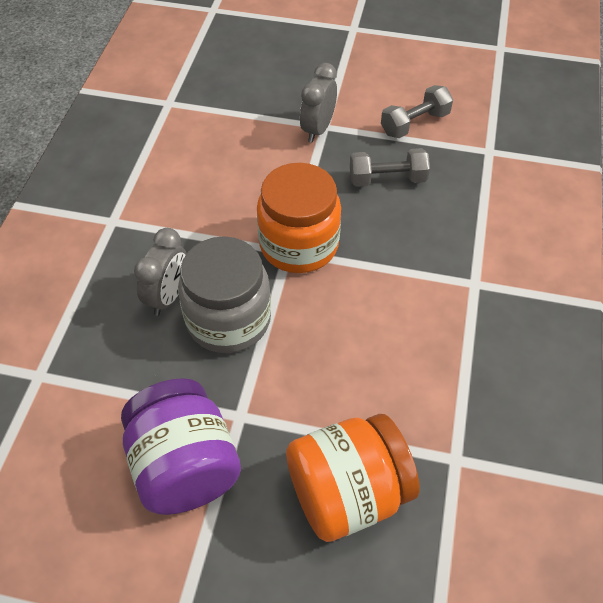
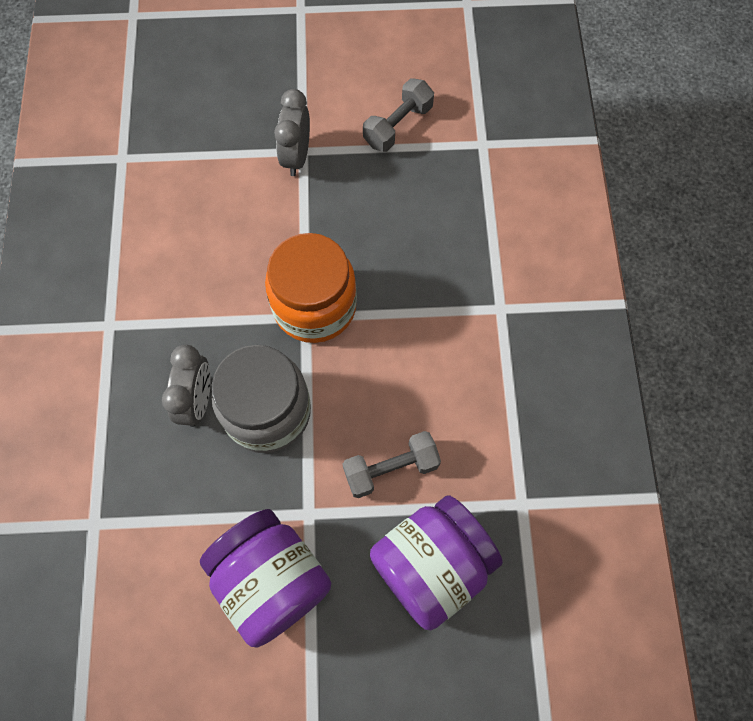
camera: 15 degrees left, 15 degrees up
(347, 493) = (431, 565): orange jar -> purple jar
(387, 179) = (386, 204): grey dumbbell -> grey dumbbell (391, 469)

